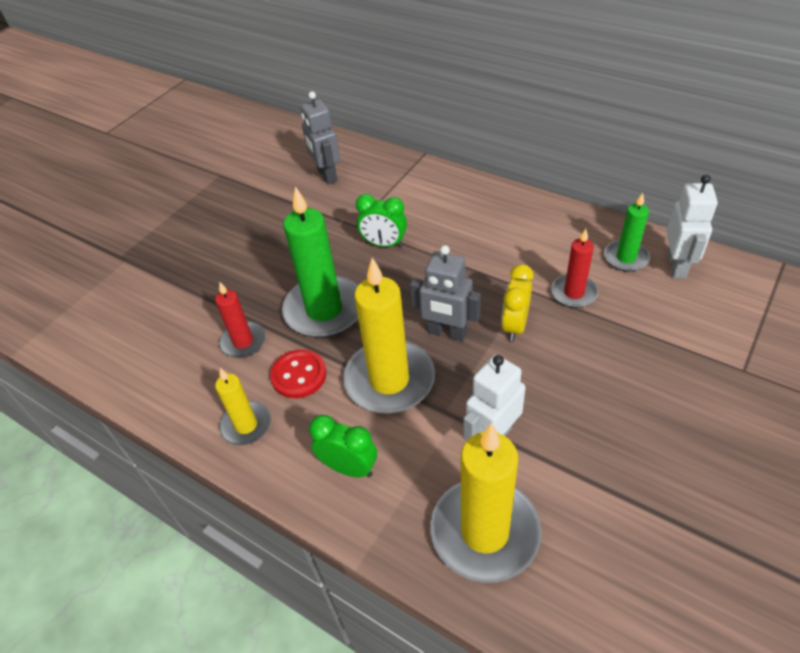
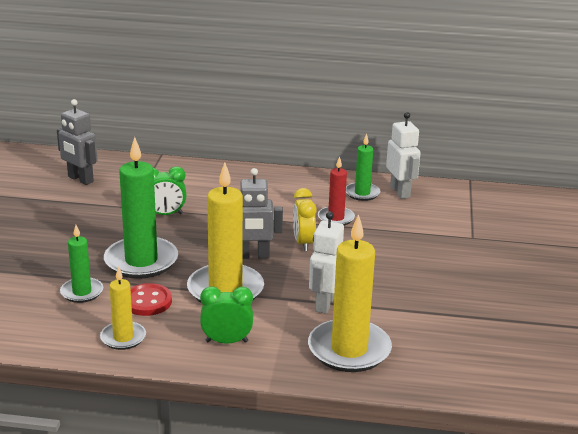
camera: 30 degrees left, 20 degrees down
(243, 342) = (82, 292): red candle -> green candle

